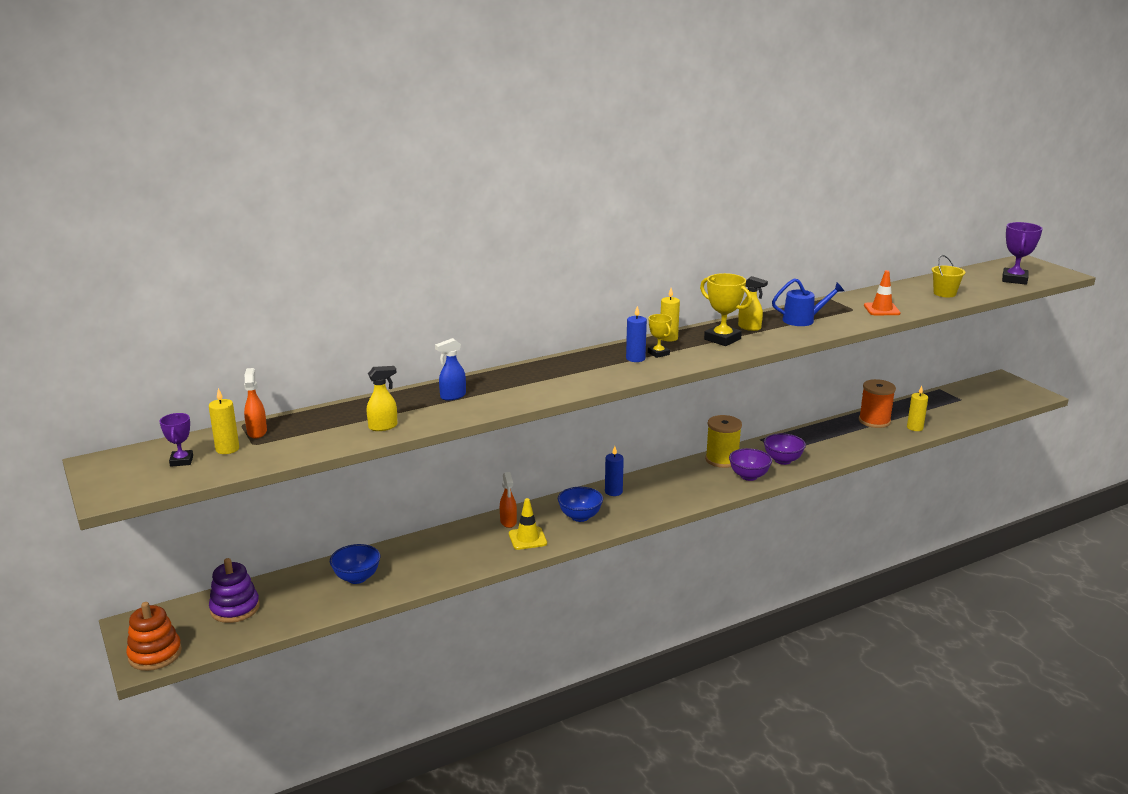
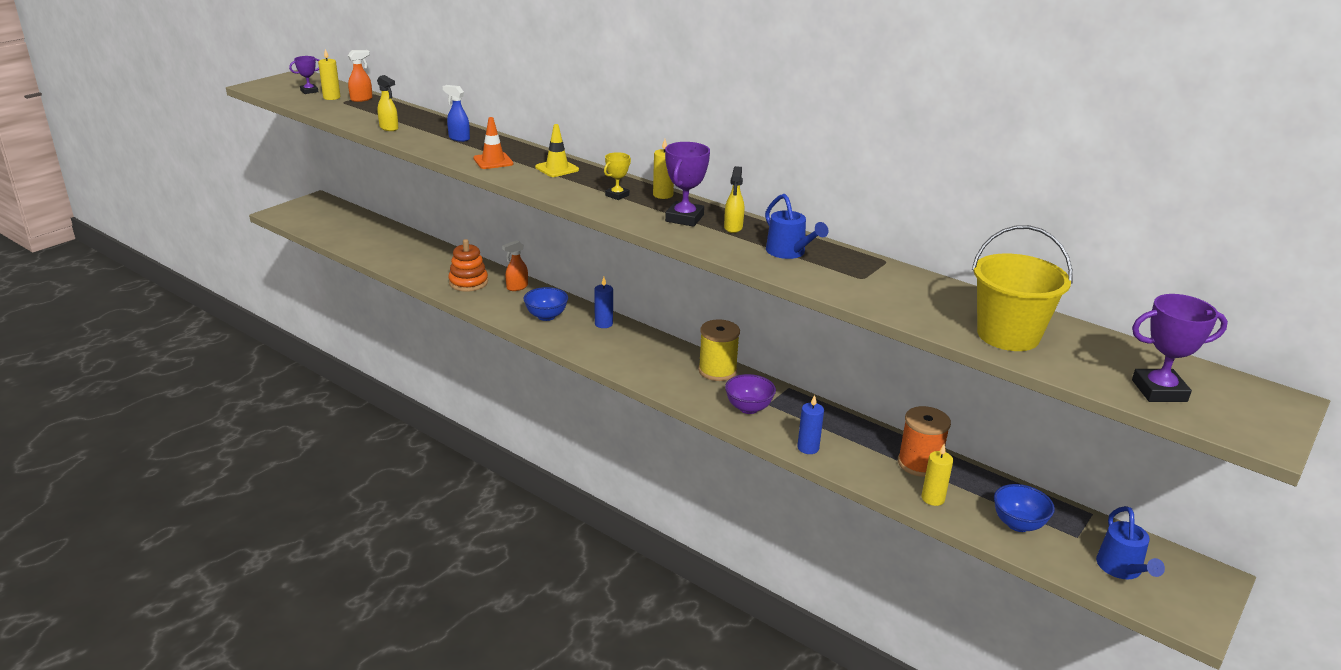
camera: 65 degrees right, 5 degrees up
(155, 654) = (287, 213): orange stacking toy -> orange stacking toy (468, 282)
(235, 608) = (346, 222): purple stacking toy -> none
(357, 578) = (402, 250): blue bowl -> blue bowl (1018, 524)
(527, 538) = (495, 300): yellow traffic cone -> yellow traffic cone (557, 168)
(635, 358) = (595, 188): blue candle -> blue candle (808, 448)
(722, 339) = (684, 218): yellow trophy -> purple trophy
(749, 476) = (693, 391): purple bowl -> none
(881, 309) = (883, 295): orange traffic cone -> orange traffic cone (493, 161)
(944, 293) = (1008, 335): yellow bucket -> yellow bucket, size x1.83
(993, 397) = (1122, 569): none -> blue watering can

